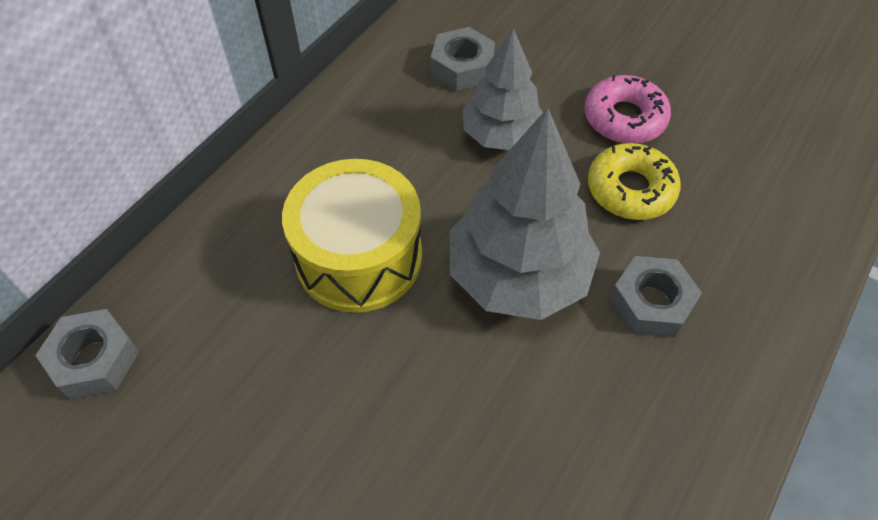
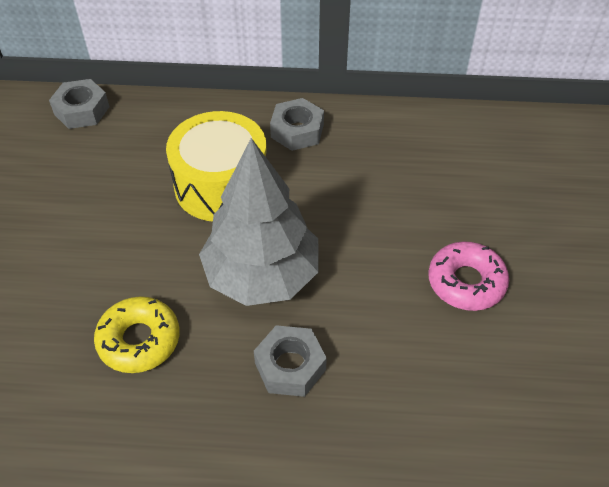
camera: 60 degrees right, 5 degrees down
(462, 67) = (432, 163): grey nut -> grey nut (297, 131)
(501, 135) = (383, 213): grey tree -> none
(630, 189) = (392, 314): yellow donut -> yellow donut (139, 340)

